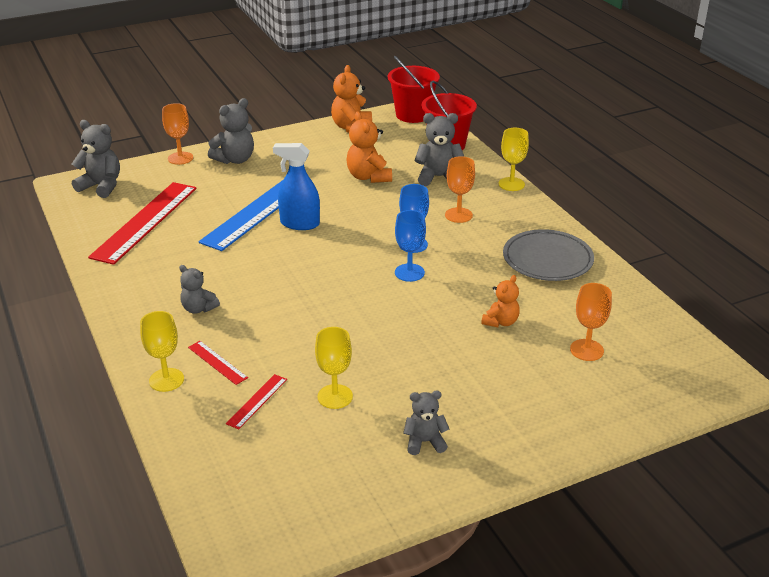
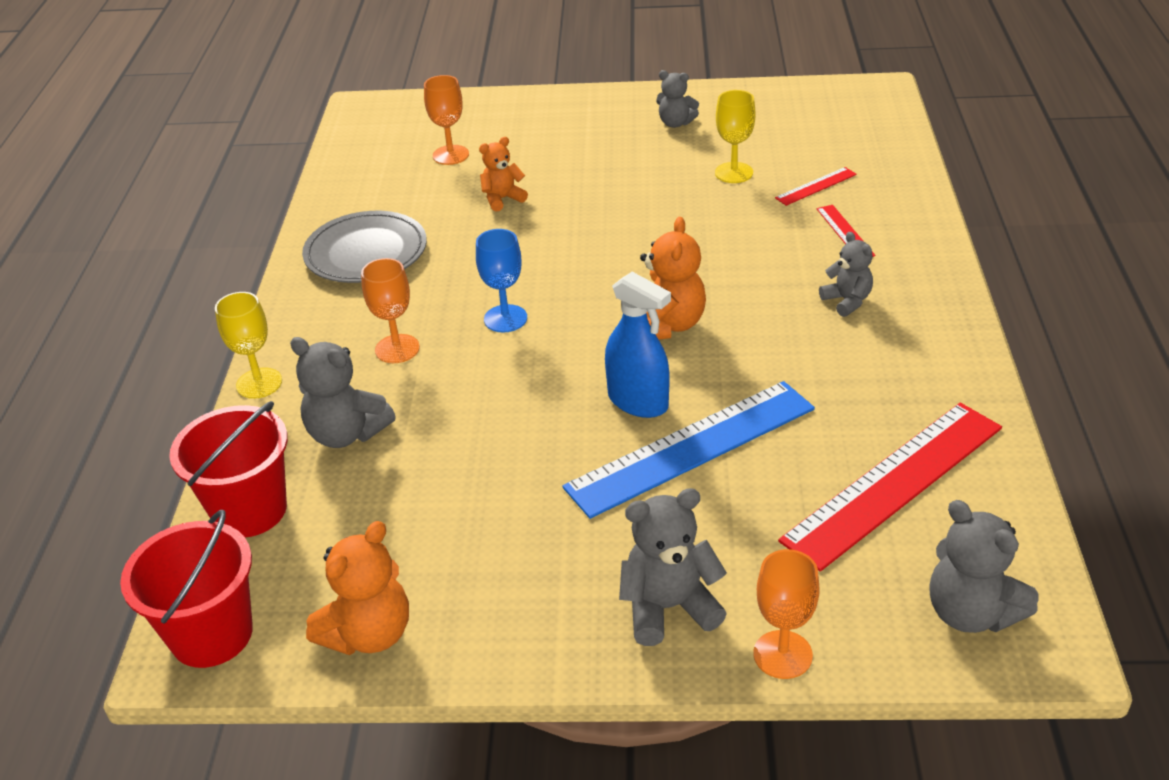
camera: 150 degrees left, 5 degrees up
(166, 380) = (909, 227): yellow goblet -> none
(369, 177) = (456, 471): orange teddy bear -> orange teddy bear (667, 325)
(409, 272) = (547, 280): blue goblet -> none

